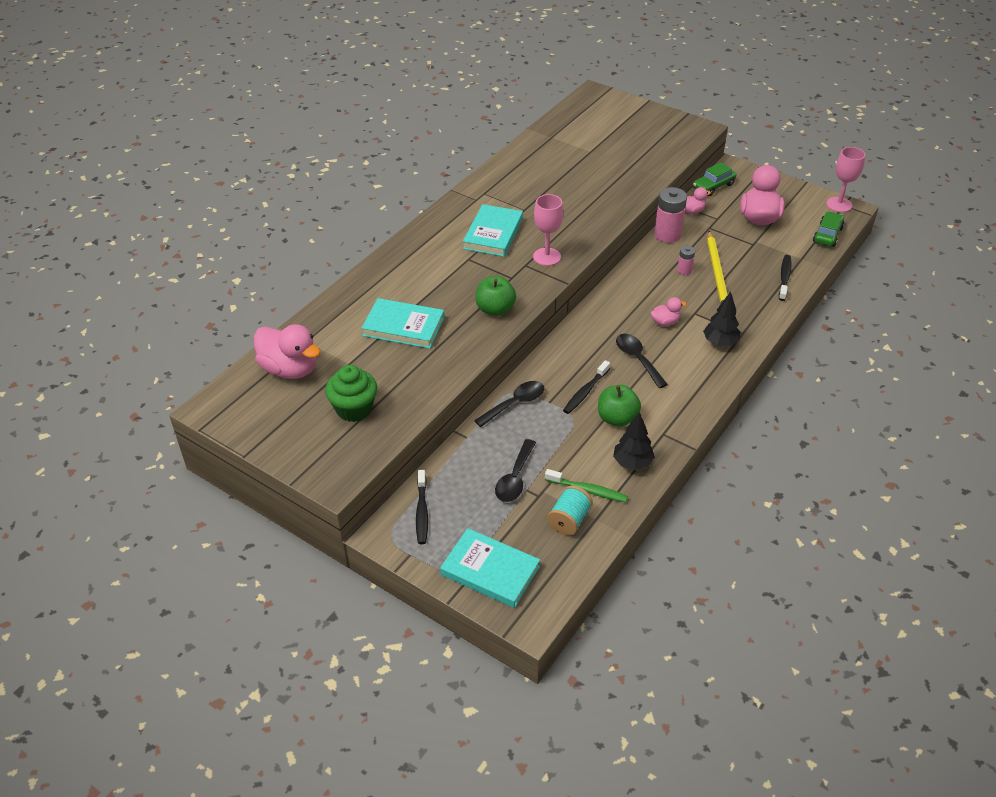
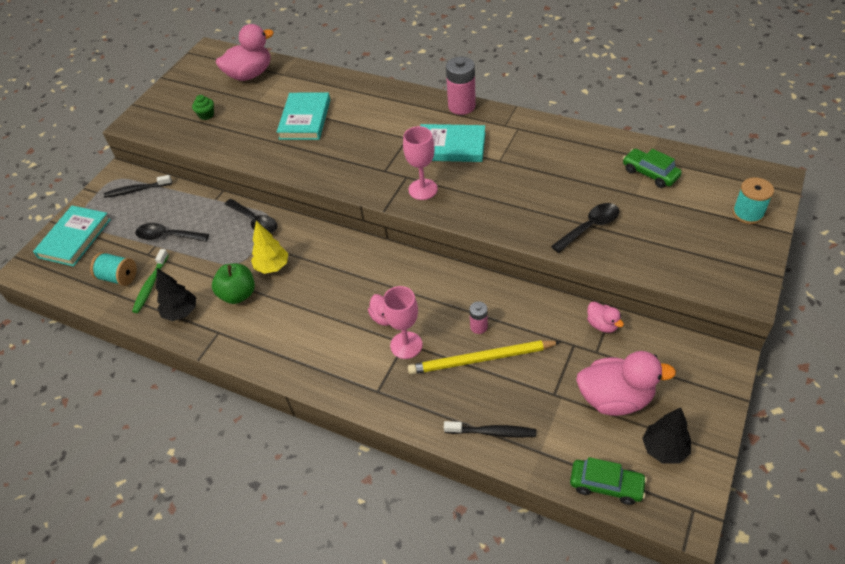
camera: 85 degrees right, 5 degrees up
(290, 369) = (250, 74): pink duck -> pink duck turned 150 degrees counterclockwise
(354, 409) = (206, 115): green cupcake -> green cupcake, size x0.53
(495, 309) = (335, 168): green apple -> none
(585, 392) = (272, 267): black toothbrush -> yellow tree
(626, 110) = (748, 213): none -> turquoise spool
(637, 359) = (322, 300): black spoon -> black spoon (590, 227)
(667, 235) = (543, 304): pink battery -> pink battery (461, 106)
(713, 186) = (668, 342): green car -> green car (650, 173)
(720, 342) = (358, 370): black tree -> black tree (664, 449)
(839, 204) = (691, 502): pink goblet -> pink goblet (406, 345)

